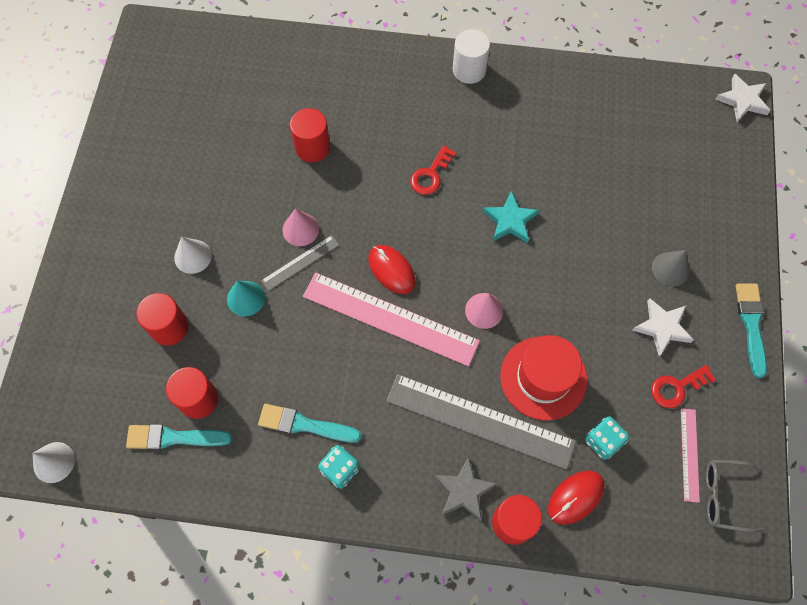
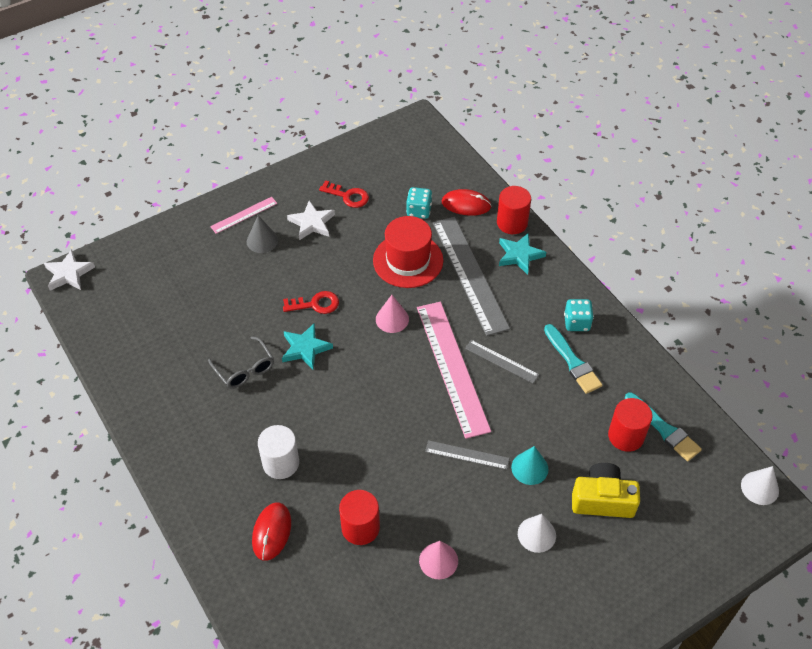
camera: 130 degrees left, 15 degrees down
(169, 327) = (602, 500): red cylinder -> yellow camera
(300, 229) = (440, 477): pink cone -> pink cone (438, 560)
(360, 364) = (501, 361): none -> grey ruler
(391, 270) = (415, 392): red mouse -> red mouse (272, 532)
(430, 175) = (310, 424): red key -> red key (315, 304)
(464, 490) = (519, 255): grey star -> turquoise star
(469, 70) = (179, 468): white cylinder -> white cylinder (281, 463)
(689, 454) = (385, 170): pink ruler -> pink ruler (244, 215)
(723, 496) = (396, 146): grey glasses -> grey glasses (245, 369)
(751, 324) = (268, 184): turquoise brush -> none

